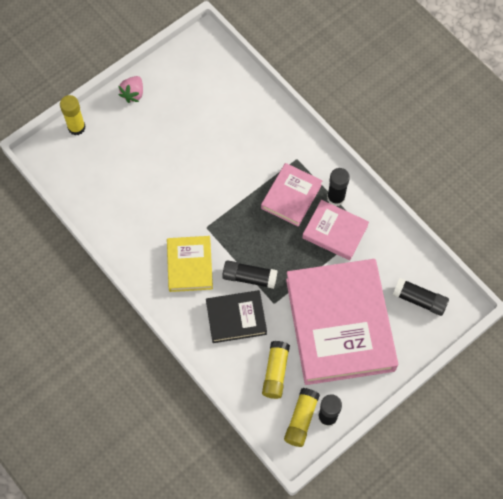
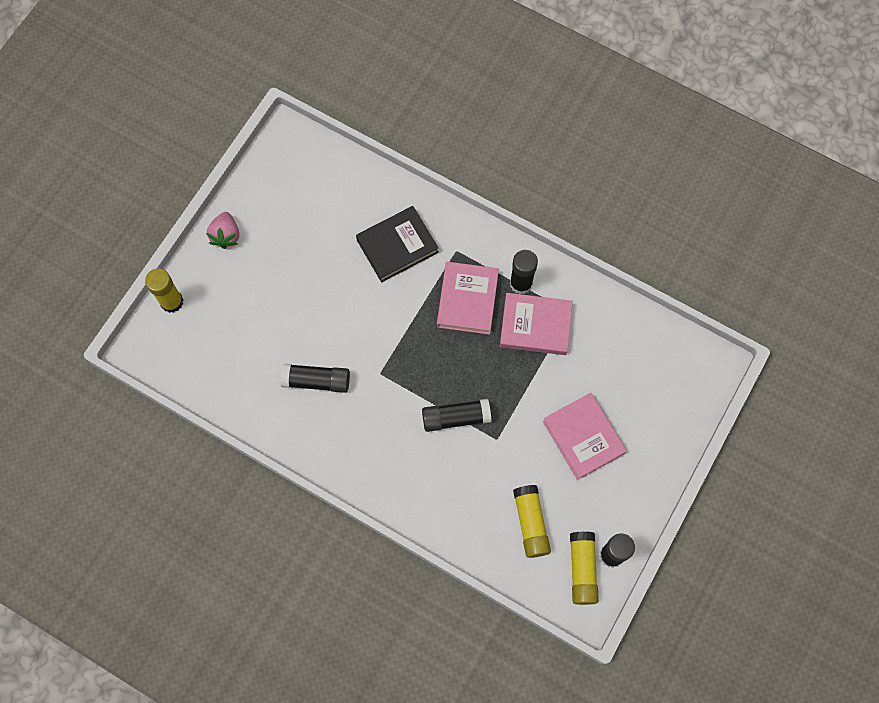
camera: 20 degrees left, 5 degrees up
(190, 265) = (378, 428): yellow book -> none
(236, 318) = (459, 473): black book -> black book (397, 246)
(339, 324) = (583, 437): pink book -> pink book, size x0.49
(419, 300) = (664, 375): black glue stick -> black glue stick (316, 381)

